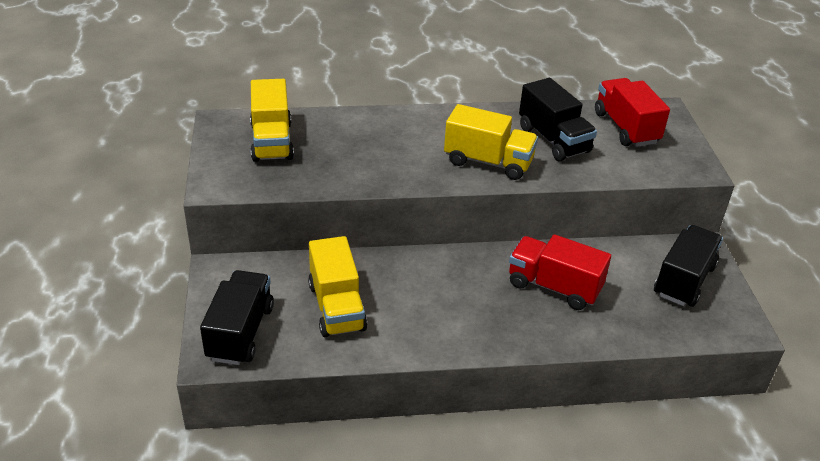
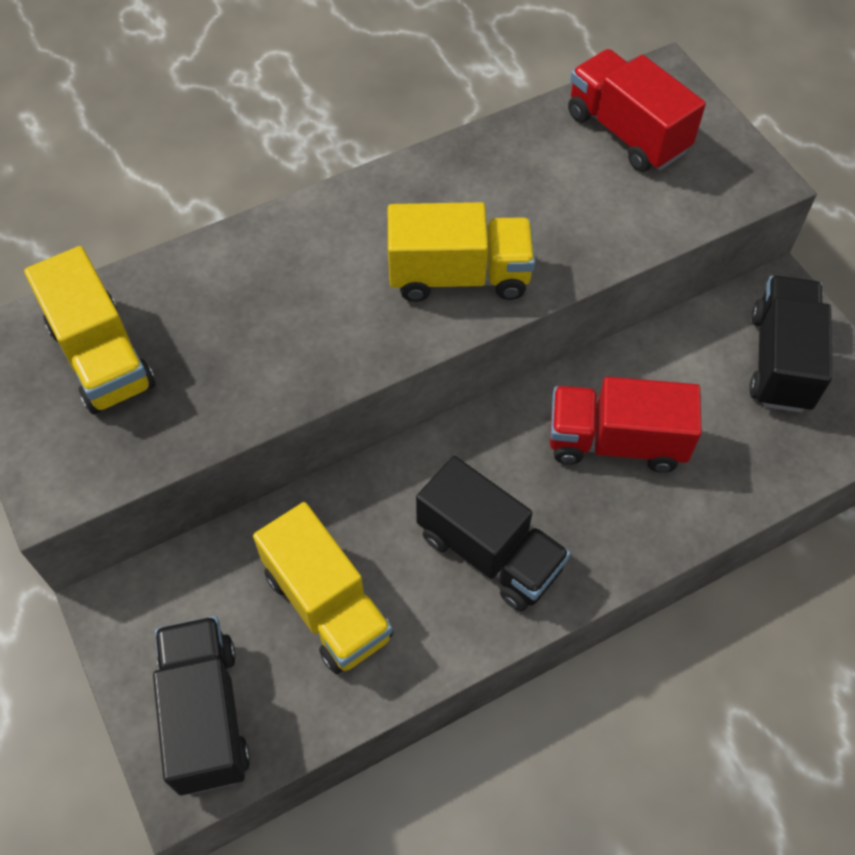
camera: 20 degrees left, 20 degrees up
(553, 140) = (534, 195): black truck -> black truck (489, 552)

